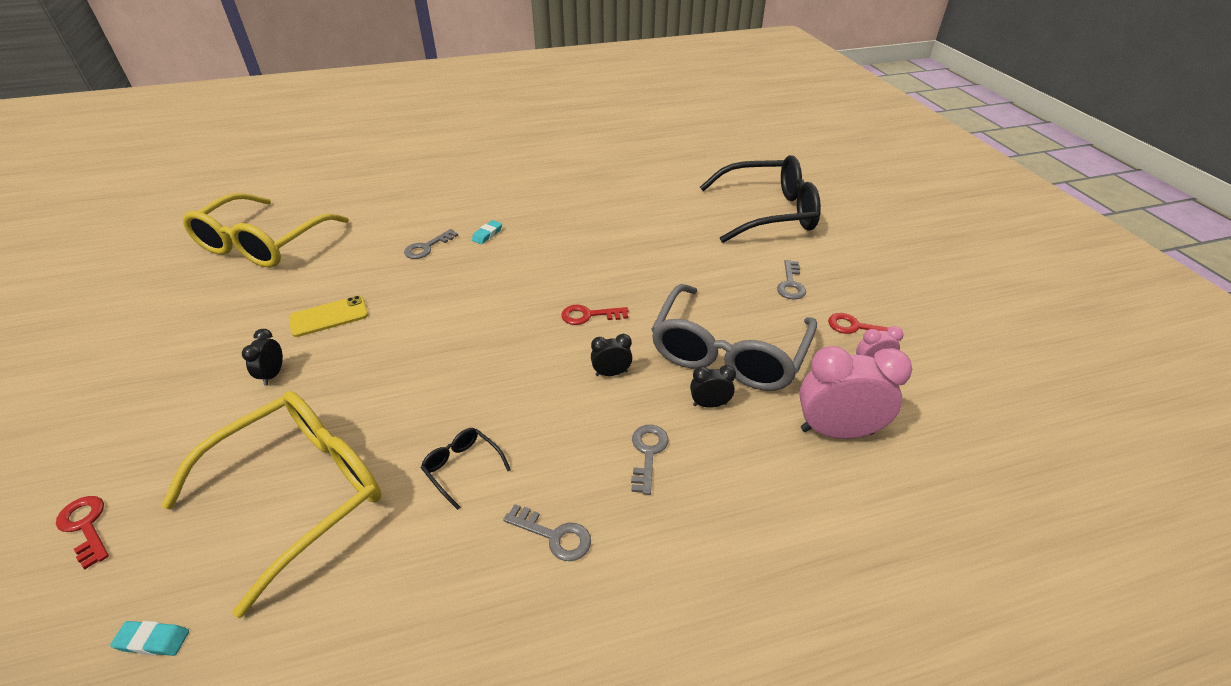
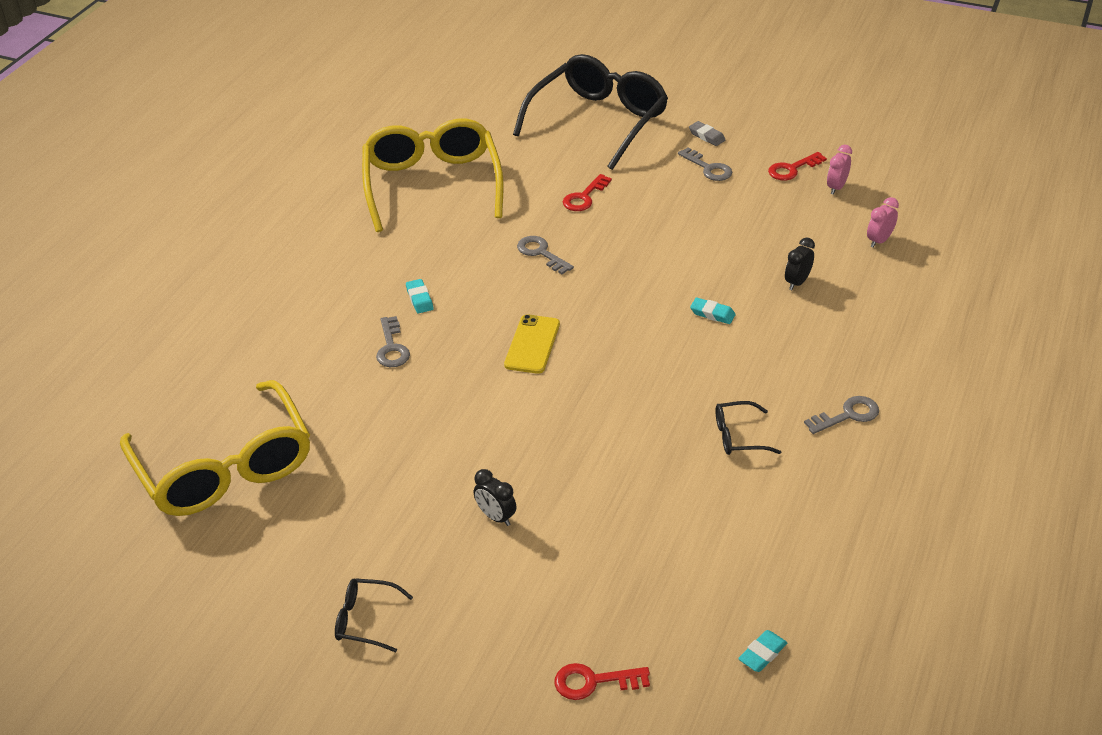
camera: 50 degrees left, 0 degrees up
(131, 366) = (365, 620): none -> black glasses
(301, 492) = (678, 536): yellow glasses -> yellow glasses (432, 184)
(329, 316) = (439, 454): yellow phone -> yellow phone (532, 344)
(589, 315) = (626, 292): red key -> red key (584, 197)
(611, 373) = (712, 314): black clock -> turquoise eraser
(648, 453) = (815, 336): grey key -> grey key (541, 253)
(728, 353) = (753, 244): grey glasses -> none
(828, 265) = (706, 136): none -> grey eraser
(836, 431) = (879, 241): pink clock -> pink clock, size x0.49

